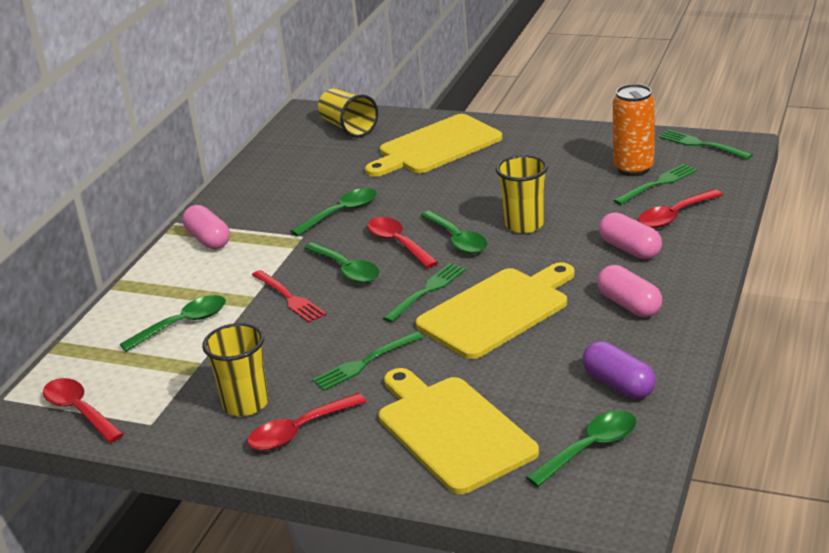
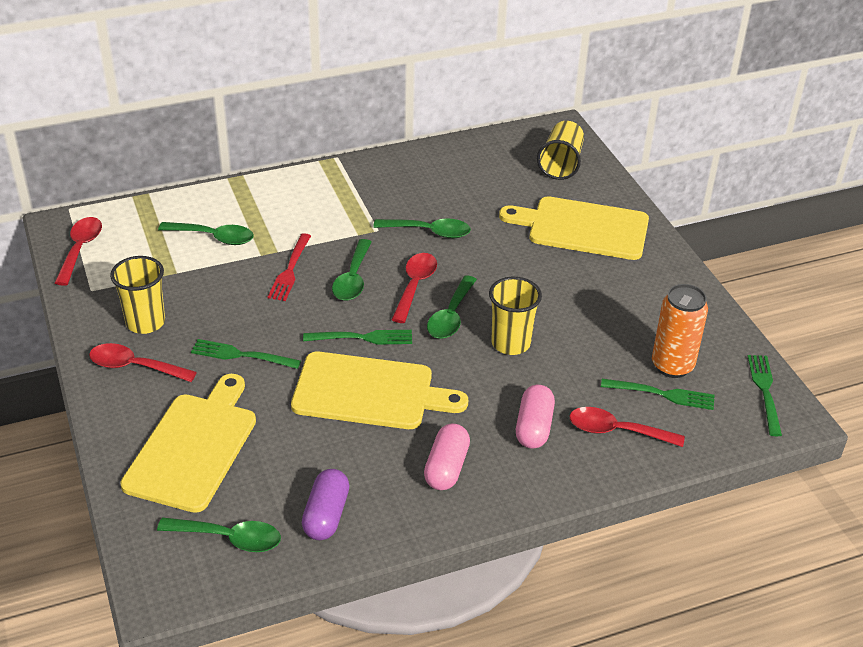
camera: 45 degrees right, 10 degrees up
(208, 239) = (329, 186): pink capsule -> none

